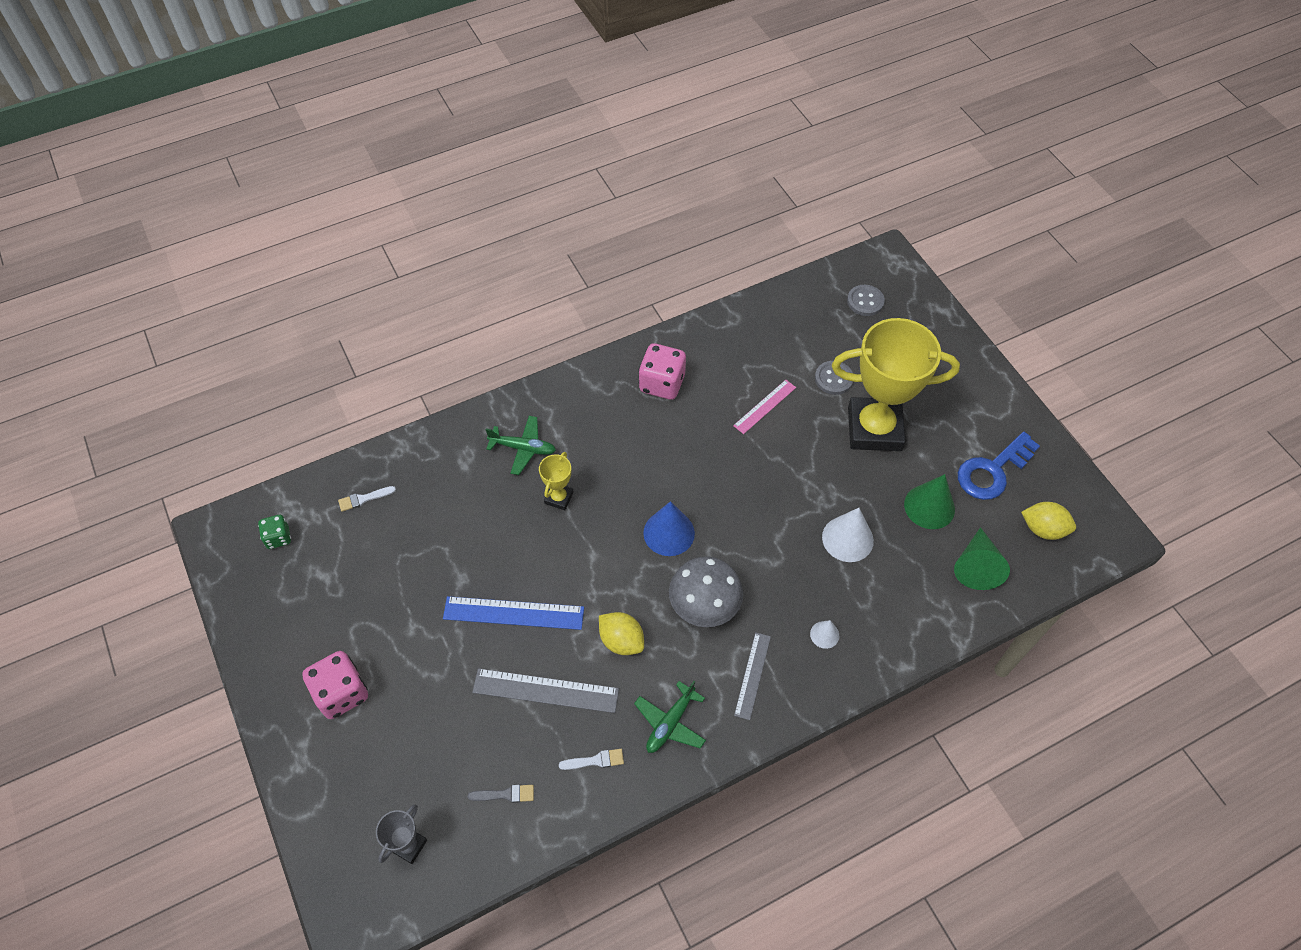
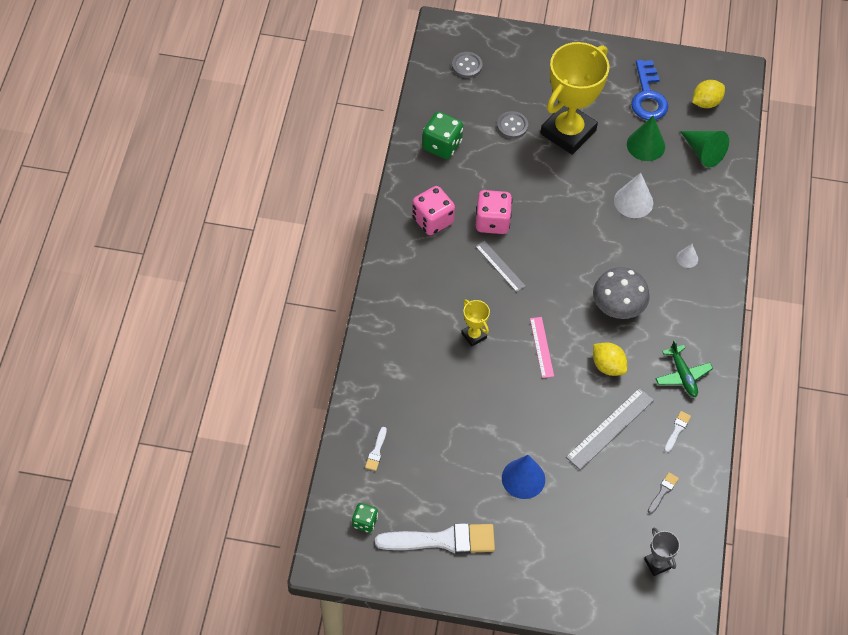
camera: 55 degrees left, 0 degrees up
(301, 616) = (443, 540): none -> white brush
(341, 693) = (521, 546): pink dice -> pink dice (492, 222)
(513, 613) = (540, 413): blue ruler -> none
(523, 448) = (416, 332): green plane -> none
(621, 641) = (608, 366): yellow lemon -> yellow lemon turned 60 degrees clockwise
(669, 533) = (552, 291): blue cone -> blue cone (523, 478)
(752, 675) = (684, 313): grey ruler -> grey ruler (500, 266)
(754, 338) = (442, 145): none -> green dice
(765, 406) = (501, 177): pink ruler -> pink ruler (541, 347)

